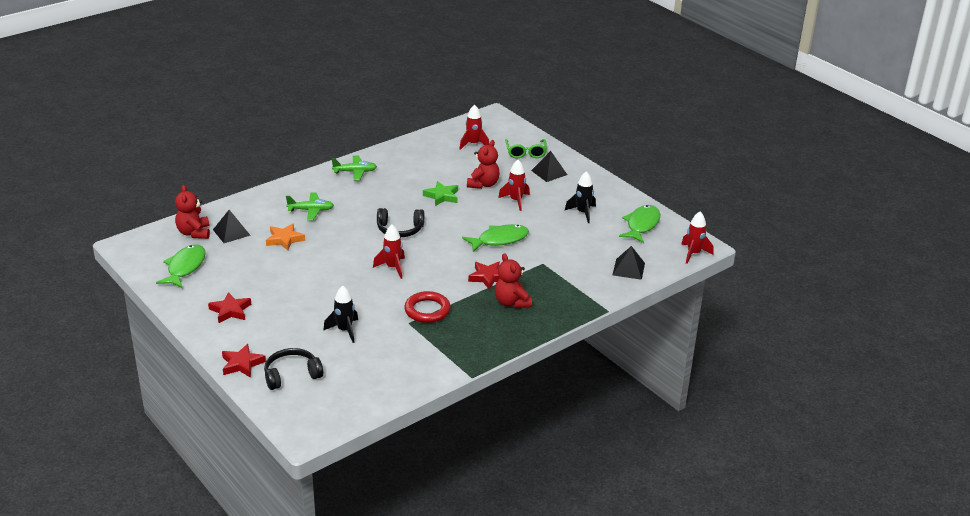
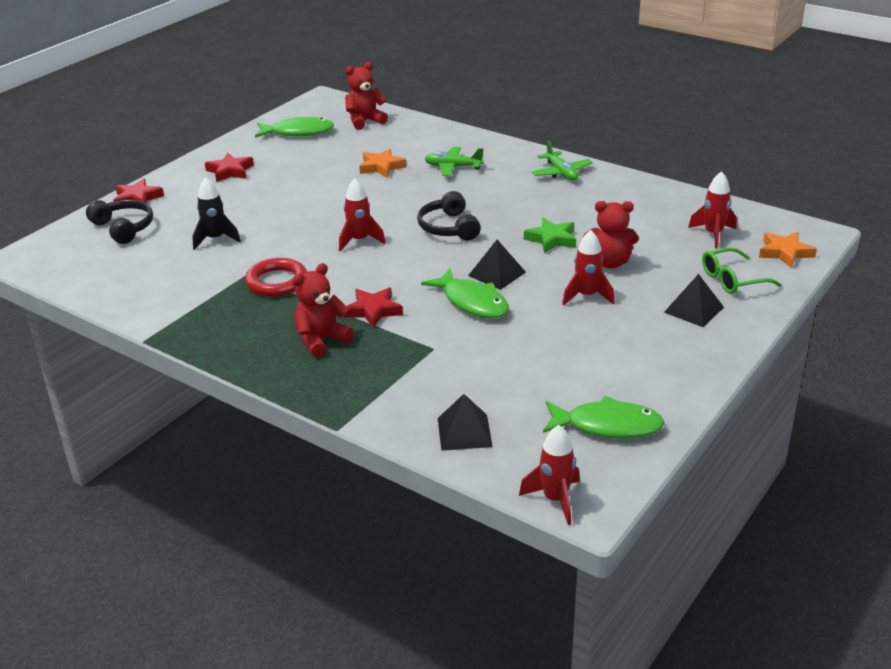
camera: 75 degrees right, 0 degrees up
(231, 232) = (378, 138): black pyramid -> black pyramid (497, 274)
(311, 210) = (453, 167): green plane -> green plane turned 120 degrees clockwise
(507, 130) = (785, 253): none -> orange star
(582, 213) = (599, 360): black rocket -> none

